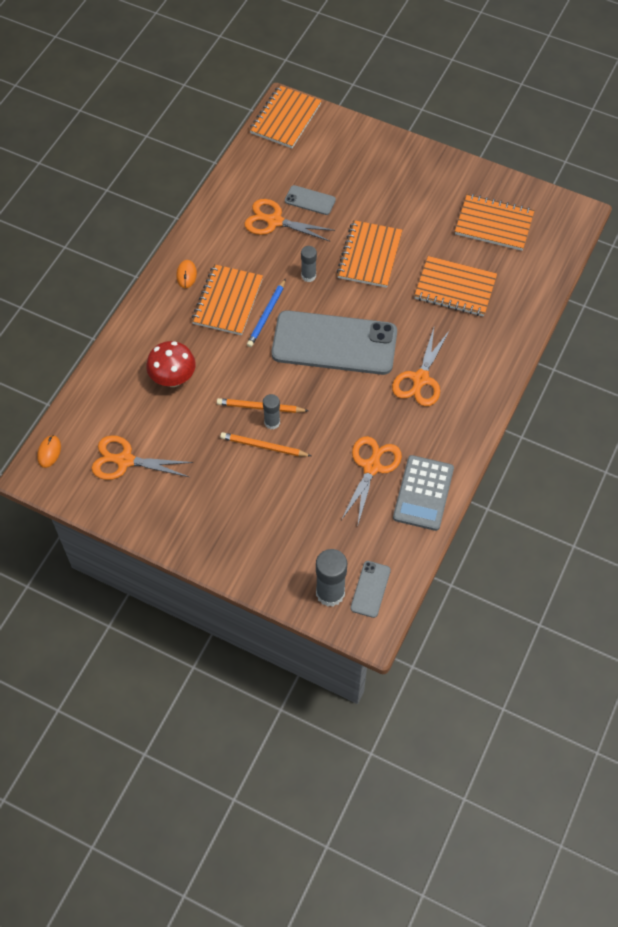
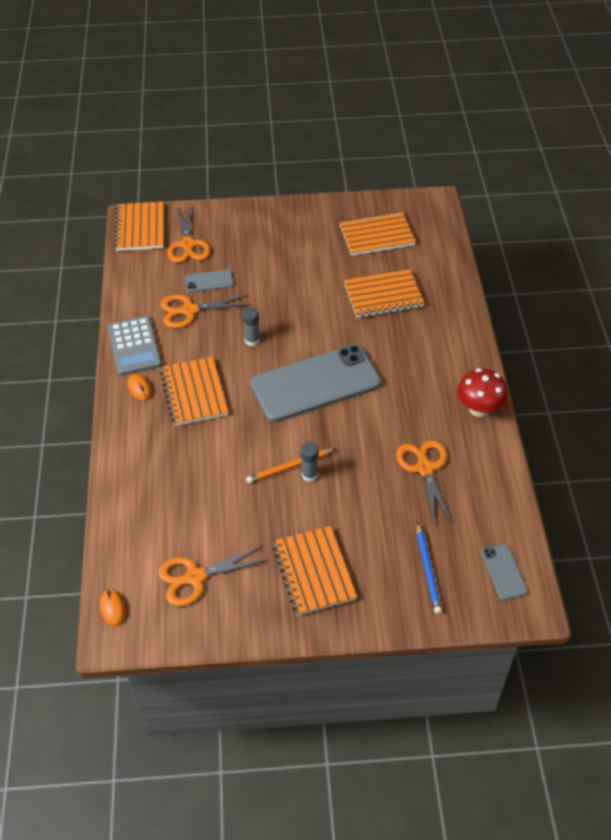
camera: 30 degrees left, 10 degrees down
(173, 378) = (190, 481): red mushroom -> red mushroom (479, 409)
(264, 446) = (317, 499): orange pencil -> none
(266, 315) = (238, 388): blue pencil -> blue pencil (428, 570)
(330, 593) = (472, 594): grey glue stick -> none
(369, 255) = (293, 302): orange notebook -> orange notebook (314, 572)
(420, 379) = (410, 378): orange scissors -> orange scissors (188, 244)
(423, 493) = (484, 468): grey calculator -> grey calculator (134, 346)

